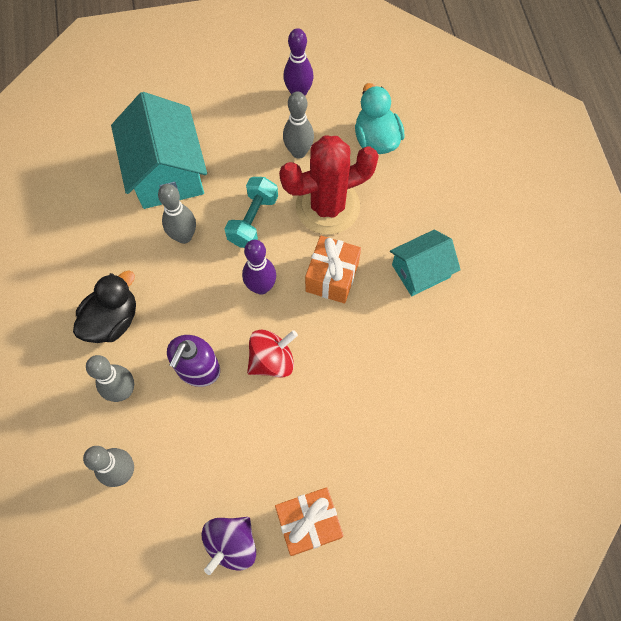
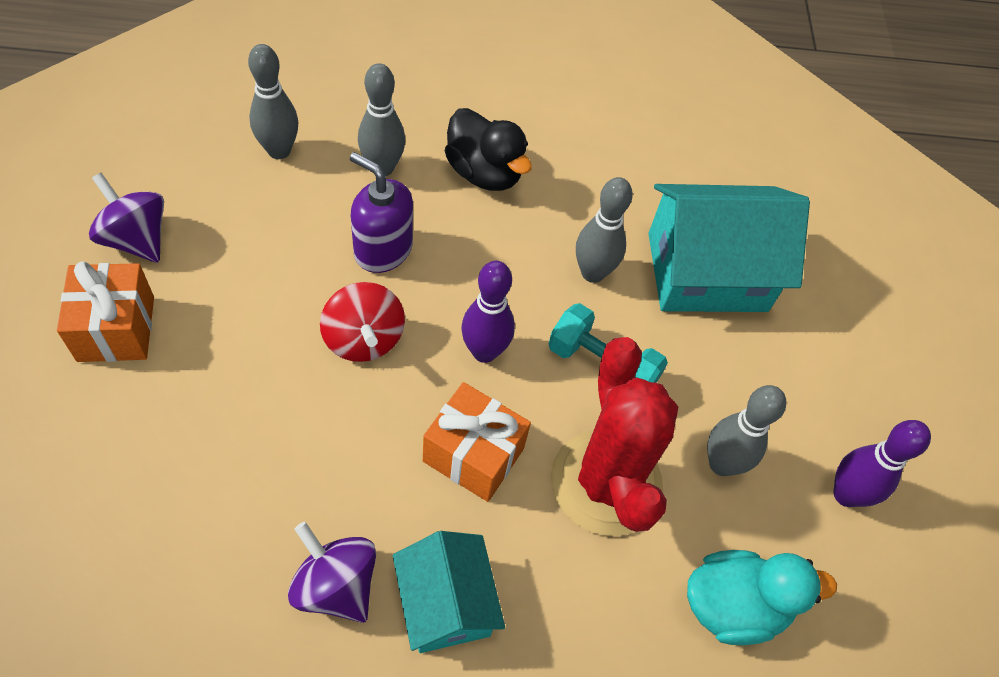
camera: 95 degrees right, 10 degrees down
(430, 328) = (336, 585): none -> purple spinning top

